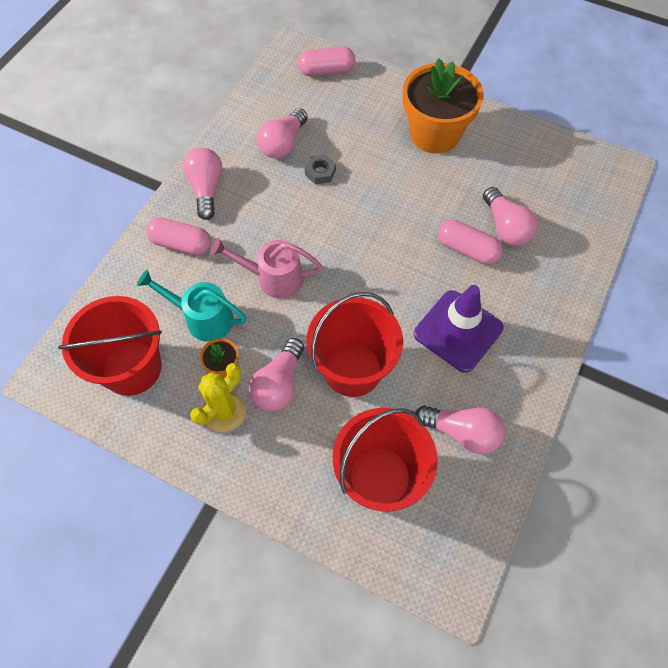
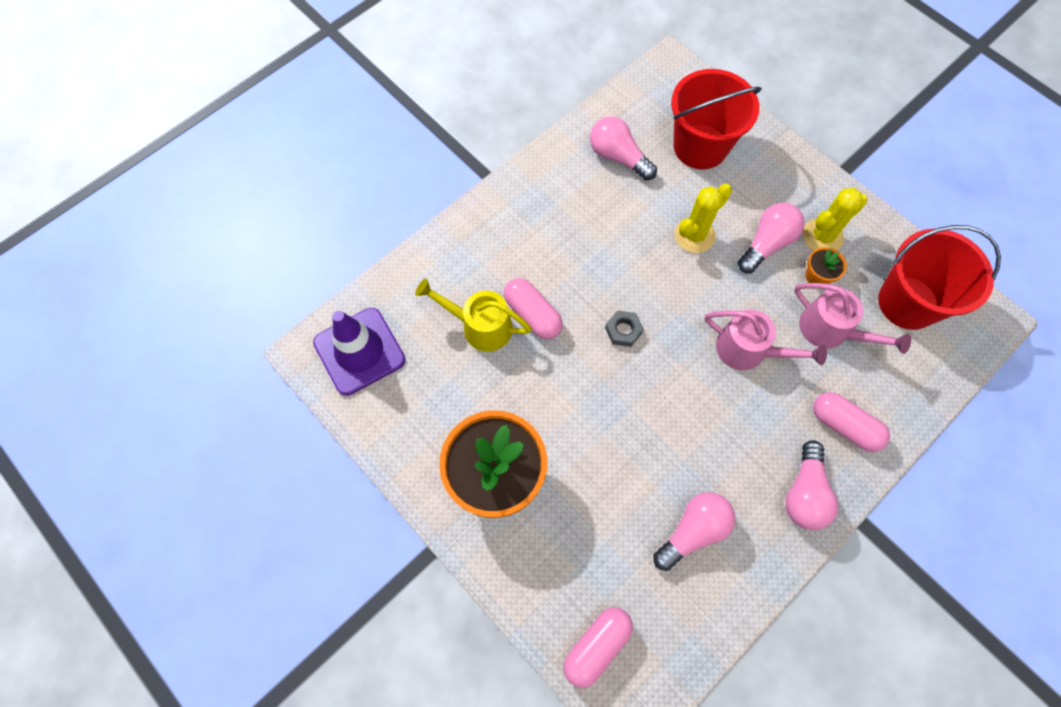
camera: 160 degrees left, 5 degrees up
(202, 318) = (831, 331): turquoise watering can -> pink watering can
(320, 172) = (658, 469): grey nut -> grey nut (623, 330)
(326, 71) = (596, 646): pink capsule -> pink capsule turned 60 degrees counterclockwise
(352, 369) = (694, 235): red bucket -> yellow cactus
(458, 331) = (582, 237): purple traffic cone -> purple traffic cone (359, 351)
(505, 227) = (479, 326): pink light bulb -> yellow watering can

